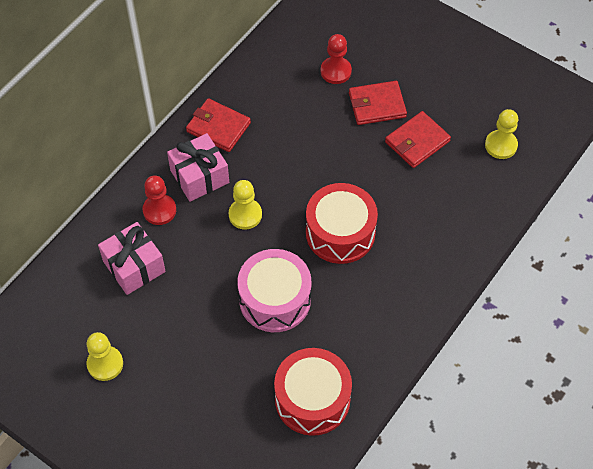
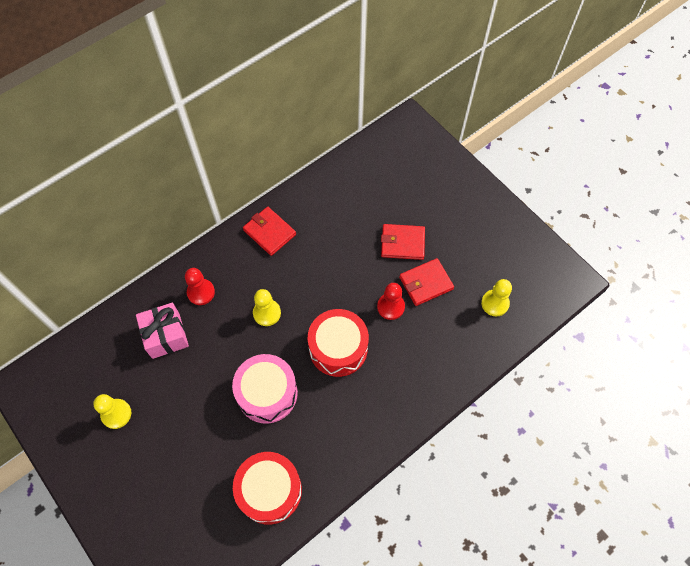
camera: 15 degrees right, 5 degrees up
(199, 176) = (241, 271): pink gift -> none
(336, 71) = (378, 206): red pawn -> red pawn (390, 307)

